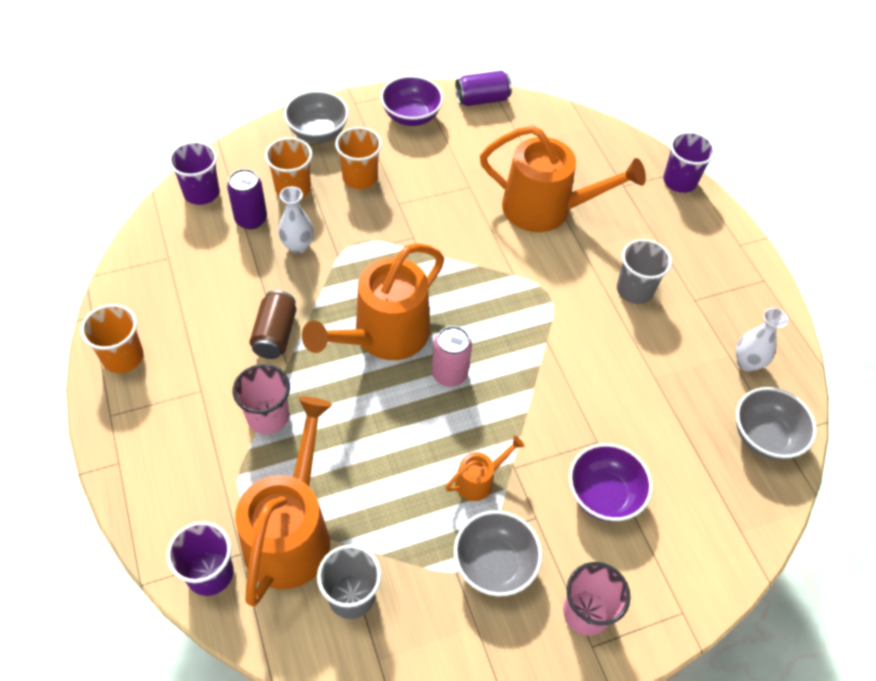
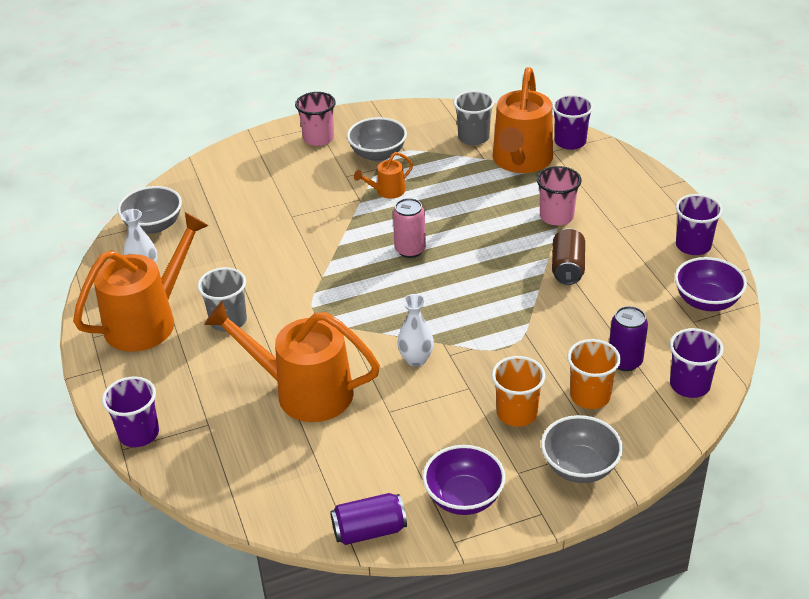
camera: 175 degrees left, 15 degrees down
(123, 357) = (693, 245): orange cup -> purple cup
(298, 246) = (568, 339): white vase -> white vase (416, 359)
(384, 336) = (470, 272): orange watering can -> orange watering can (148, 320)
(603, 495) = (293, 189): purple bowl -> purple bowl (706, 301)

